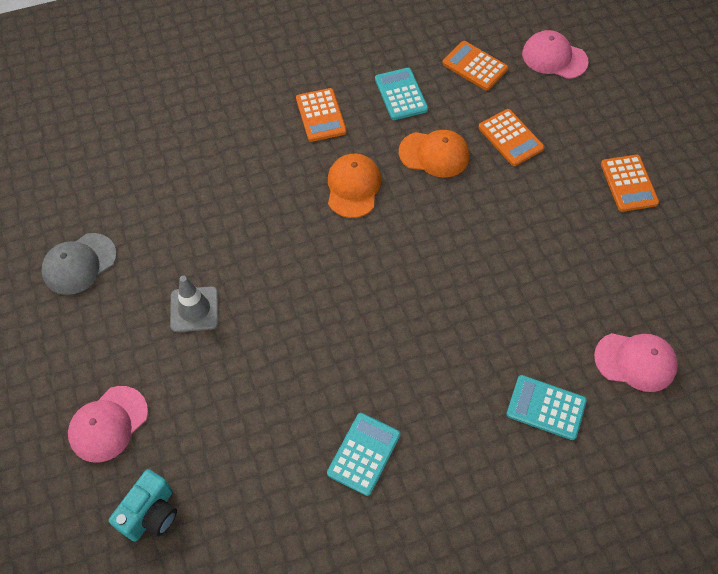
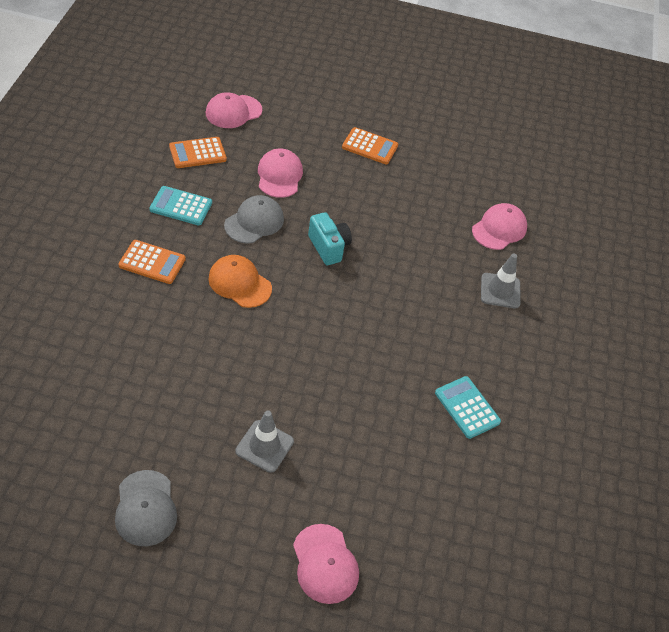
camera: 65 degrees left, 10 degrees down
(151, 513) = (426, 572): turquoise camera -> turquoise camera (328, 247)
(434, 154) = (254, 222): orange cap -> grey cap
(510, 138) = (279, 175): orange calculator -> pink cap
(546, 407) = (500, 291): turquoise calculator -> grey traffic cone

